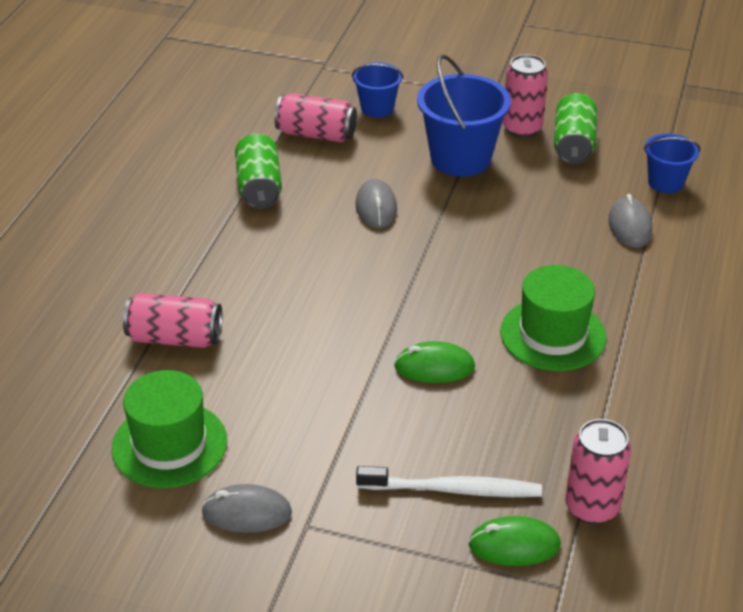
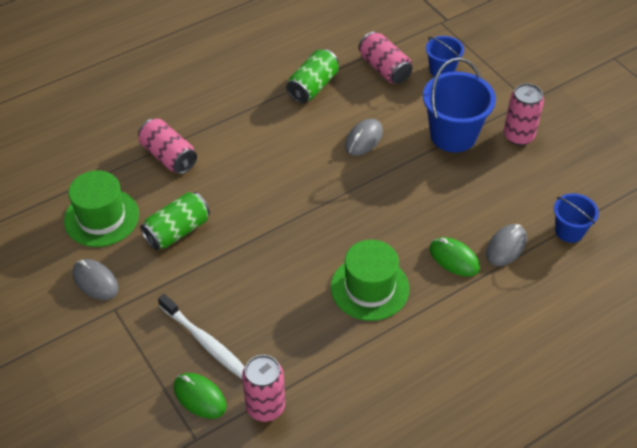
camera: 40 degrees right, 10 degrees up
(434, 367) = (279, 263): green mouse -> green mouse (454, 259)
(573, 144) = (539, 167): green can -> green can (177, 231)

